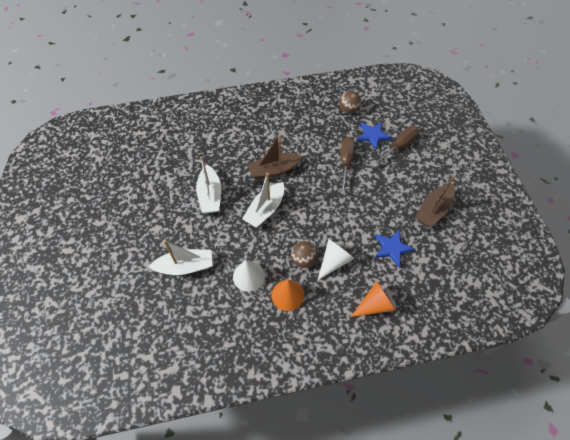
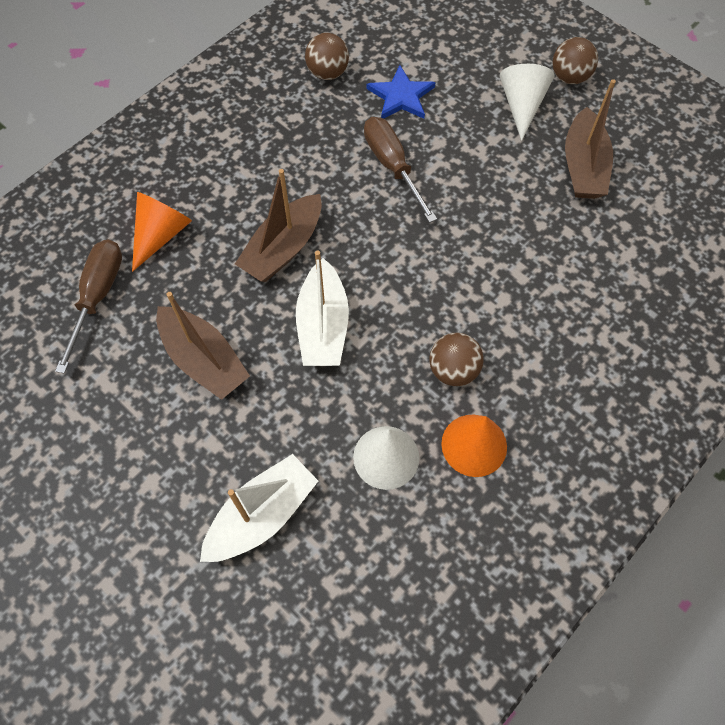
camera: 35 degrees left, 5 degrees up
(210, 195) = (204, 360): white boat -> brown boat
(334, 261) = (502, 341): white cone -> white cone (522, 105)
(375, 304) = (615, 370): orange cone -> orange cone (161, 234)
(392, 248) = (571, 264): blue star -> none
(399, 146) = (455, 92): brown screwdriver -> brown screwdriver (98, 296)
(459, 167) = (569, 77): none -> brown ball

